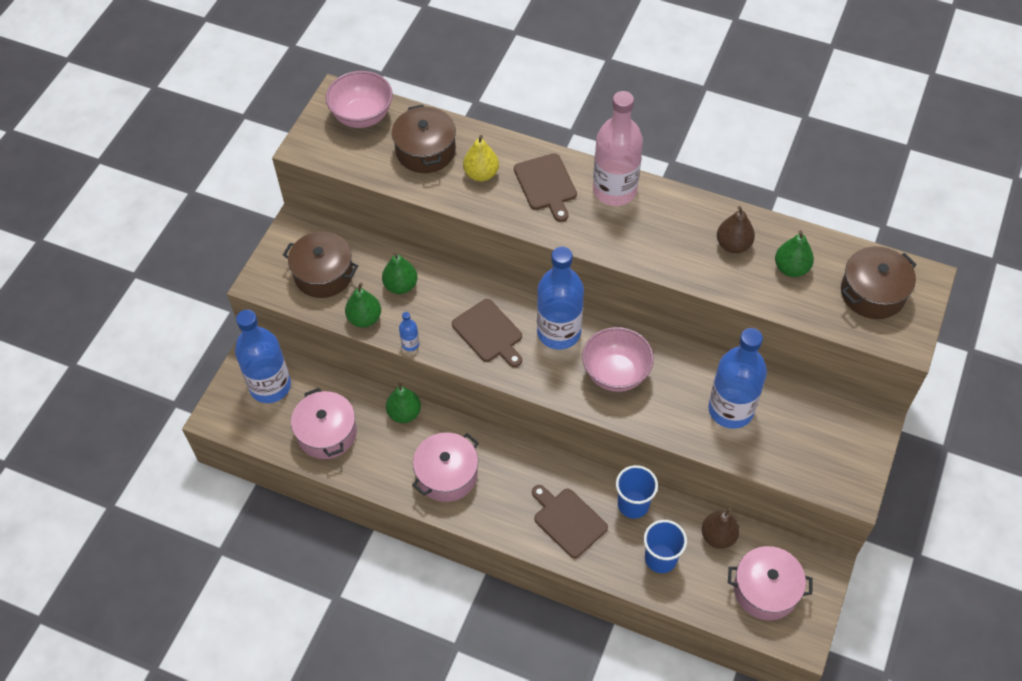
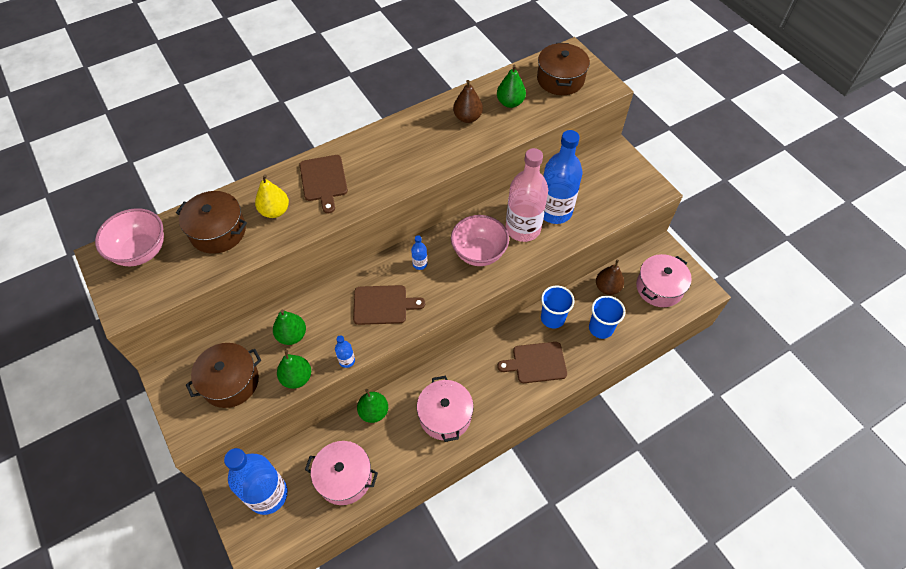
camera: 55 degrees left, 0 degrees up
(546, 185) = (324, 180): brown cutting board -> brown cutting board turned 60 degrees clockwise
(559, 332) = (420, 264): blue bottle -> blue bottle, size x0.40
(614, 190) = (367, 148): pink bottle -> pink bottle (523, 228)

